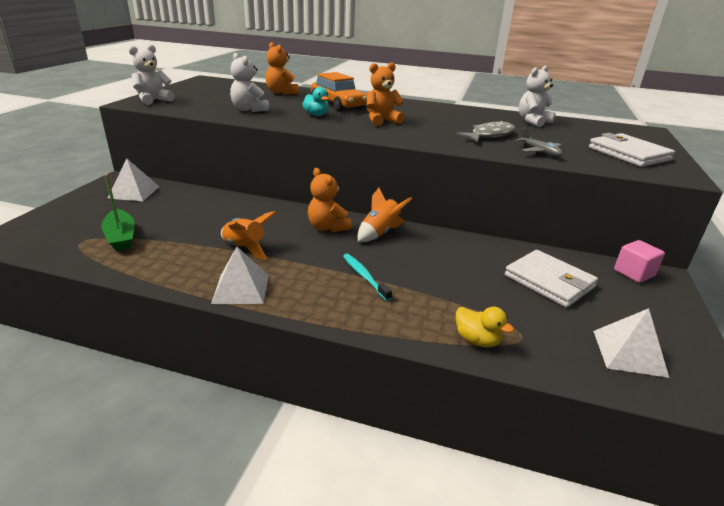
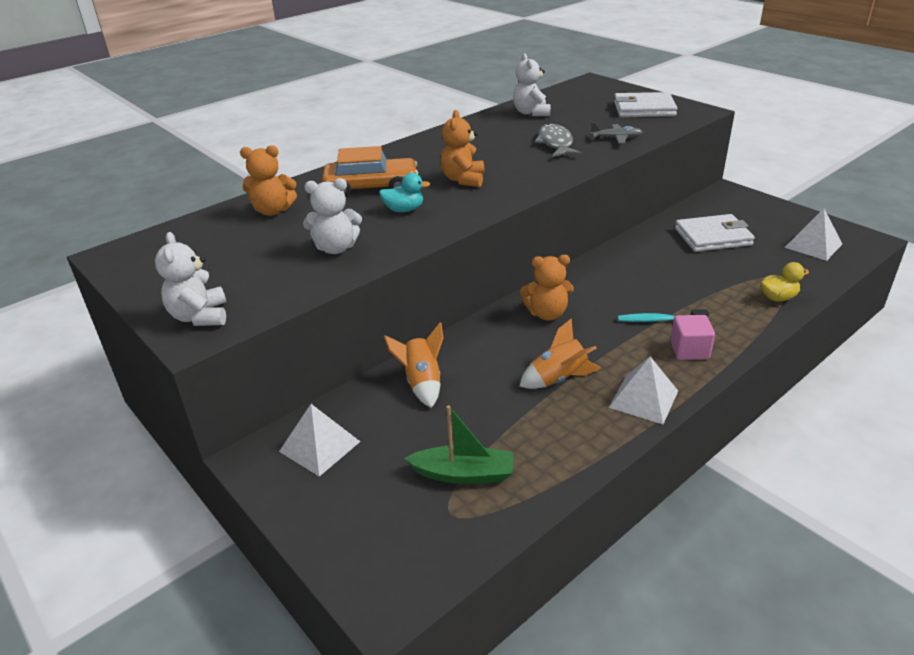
camera: 55 degrees left, 5 degrees up
(380, 233) = (580, 286): orange rocket -> orange rocket (422, 383)
(634, 273) = (718, 199): pink cube -> pink cube (689, 350)

